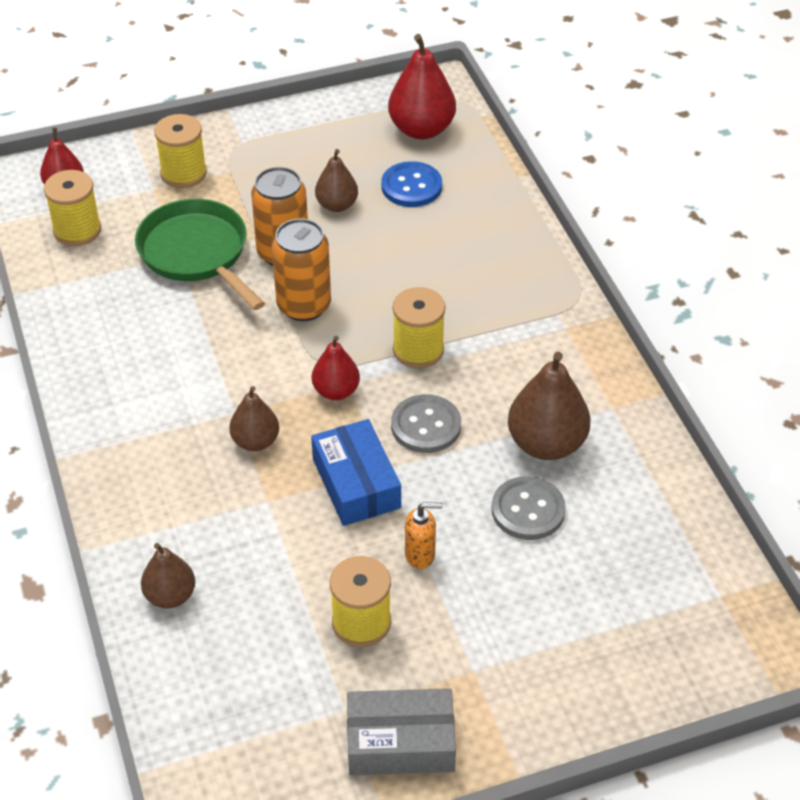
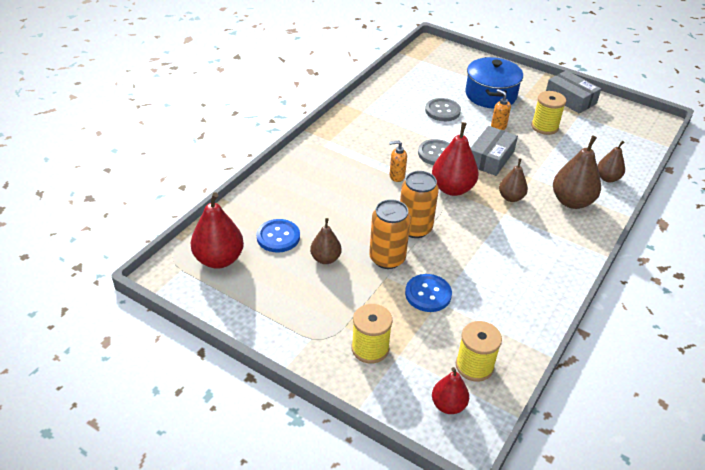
camera: 130 degrees left, 5 degrees down
(197, 254) = (428, 294): green pan -> blue button
(336, 391) = (452, 189): red pear -> red pear, size x1.65
(356, 483) = (490, 158): blue box -> grey box
(418, 350) = (396, 176): yellow spool -> orange soap dispenser
(518, 618) = (490, 95): none -> blue pot
(546, 444) = (404, 119): brown pear -> brown pear (571, 201)

